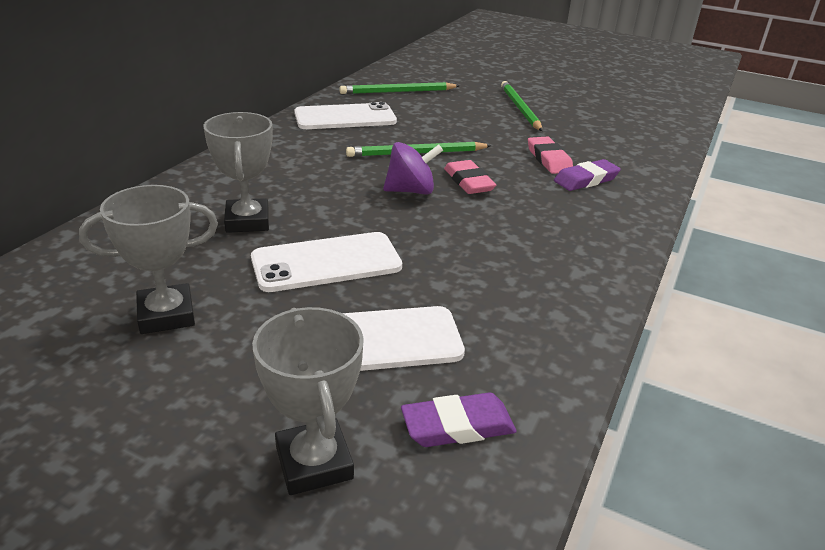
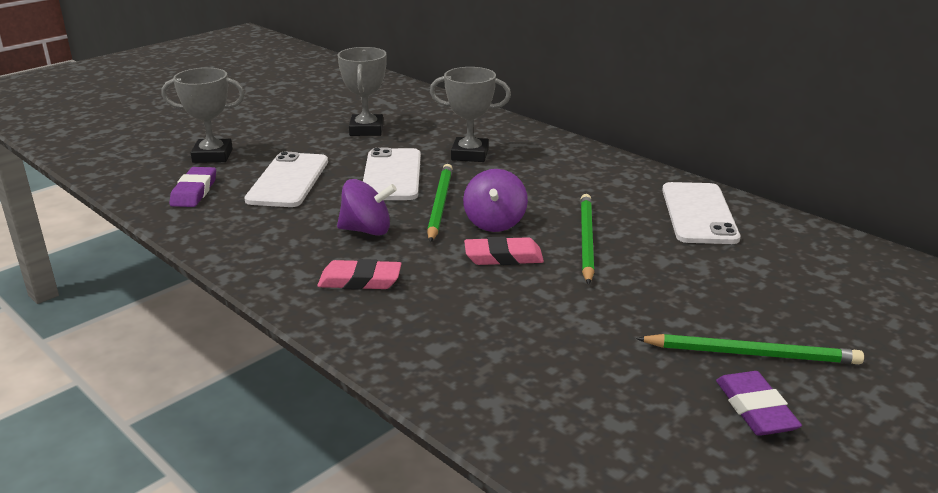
camera: 110 degrees right, 5 degrees down
(398, 92) = (806, 260): green pencil -> green pencil (439, 204)
(470, 252) = (367, 230): none -> purple spinning top
(548, 159) = (548, 326): pink eraser -> pink eraser (360, 280)
(586, 180) = (479, 338): purple eraser -> purple eraser (755, 409)

